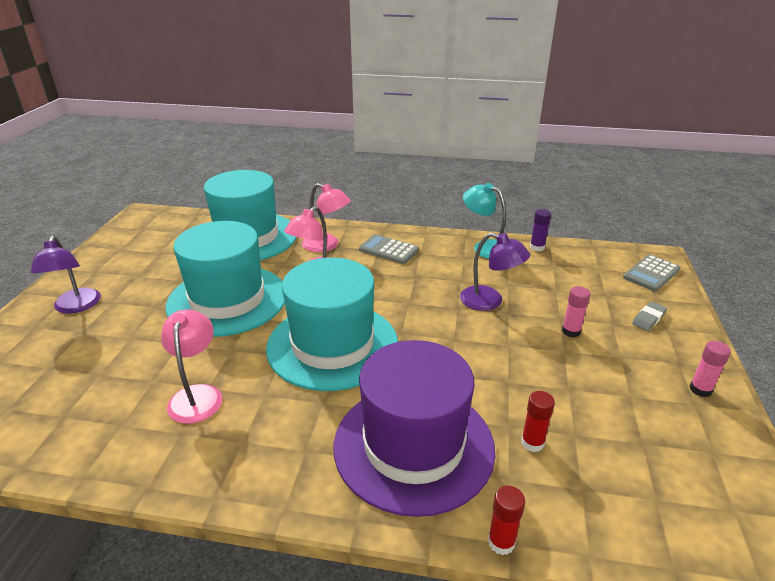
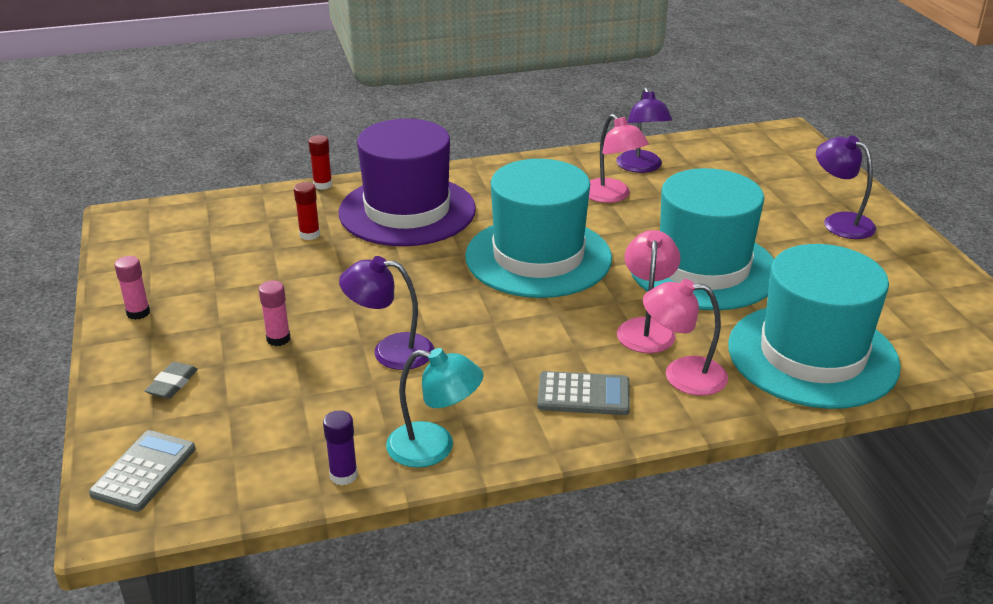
camera: 155 degrees right, 0 degrees up
(115, 429) = (641, 167): none -> purple lamp

